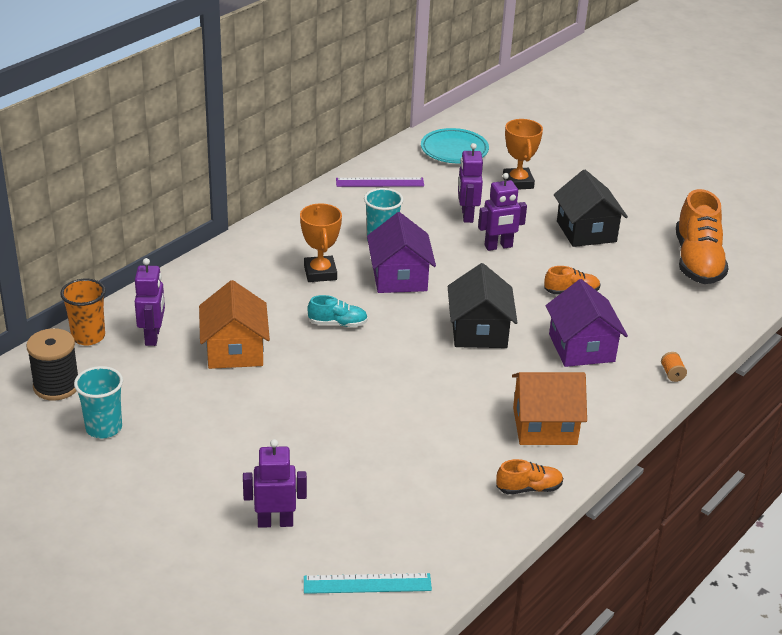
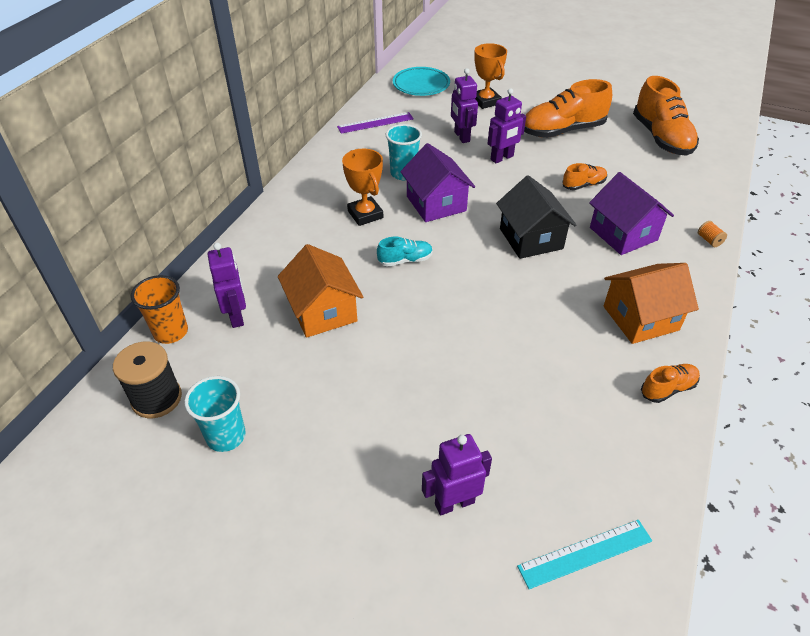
camera: 15 degrees left, 10 degrees up
(586, 231) = (562, 131): black house -> orange shoe

